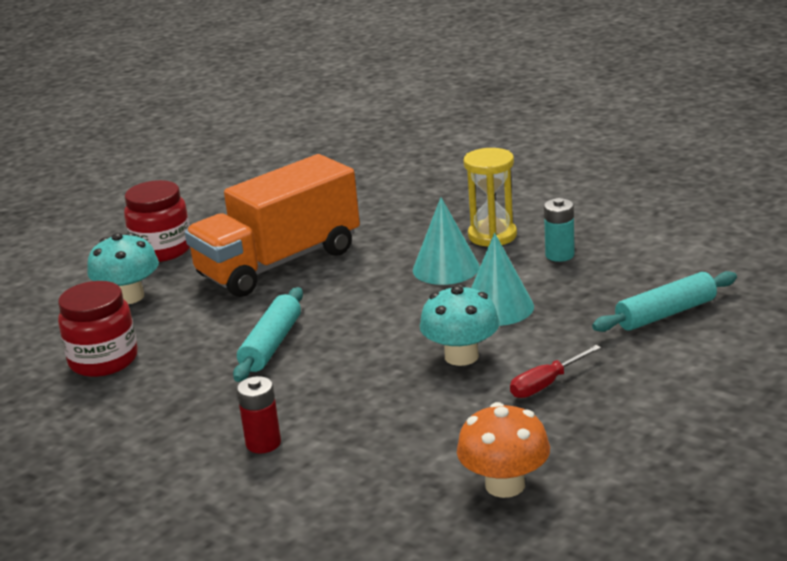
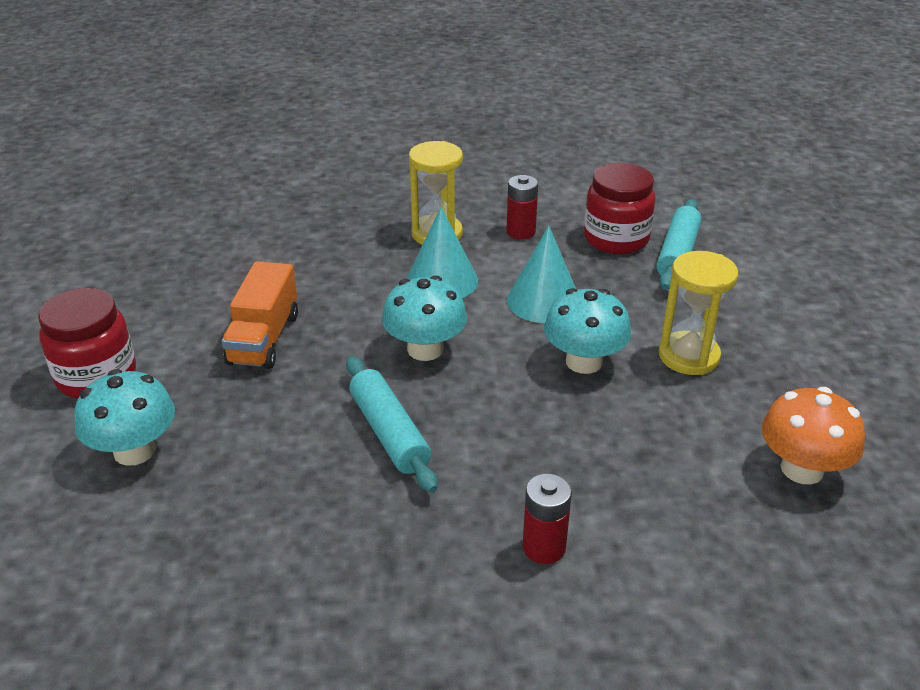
camera: 45 degrees left, 10 degrees up
(103, 360) = (217, 545): red jar -> red jar (616, 239)
(279, 263) = (264, 339): orange truck -> orange truck, size x0.55
(366, 307) = (425, 349): none -> turquoise mushroom
(546, 384) = (688, 356): red screwdriver -> yellow hourglass
(559, 255) = (521, 232): turquoise battery -> red battery

